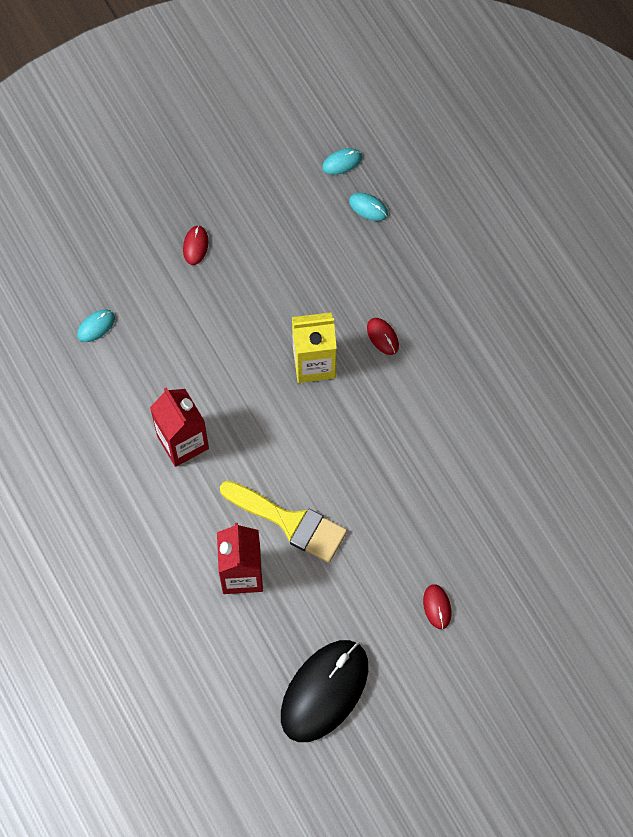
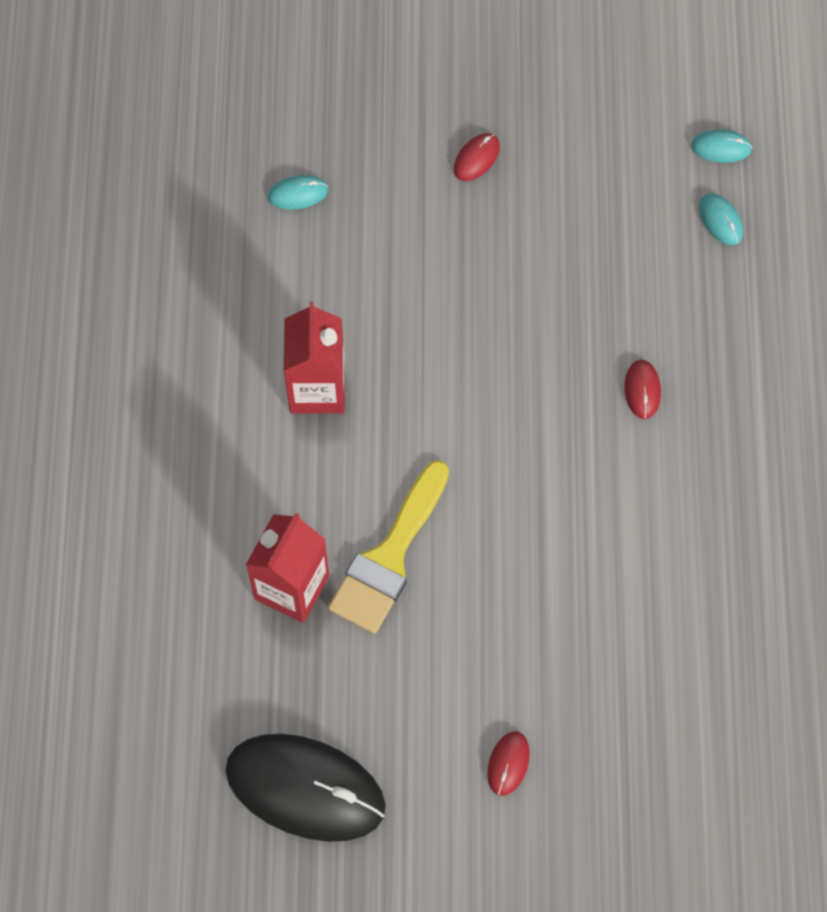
camera: 30 degrees right, 0 degrees up
(290, 522) = (389, 557): yellow brush -> yellow brush turned 60 degrees clockwise
(314, 363) = (536, 377): yellow carton -> none
(324, 691) = (305, 788): black mouse -> black mouse turned 45 degrees clockwise

